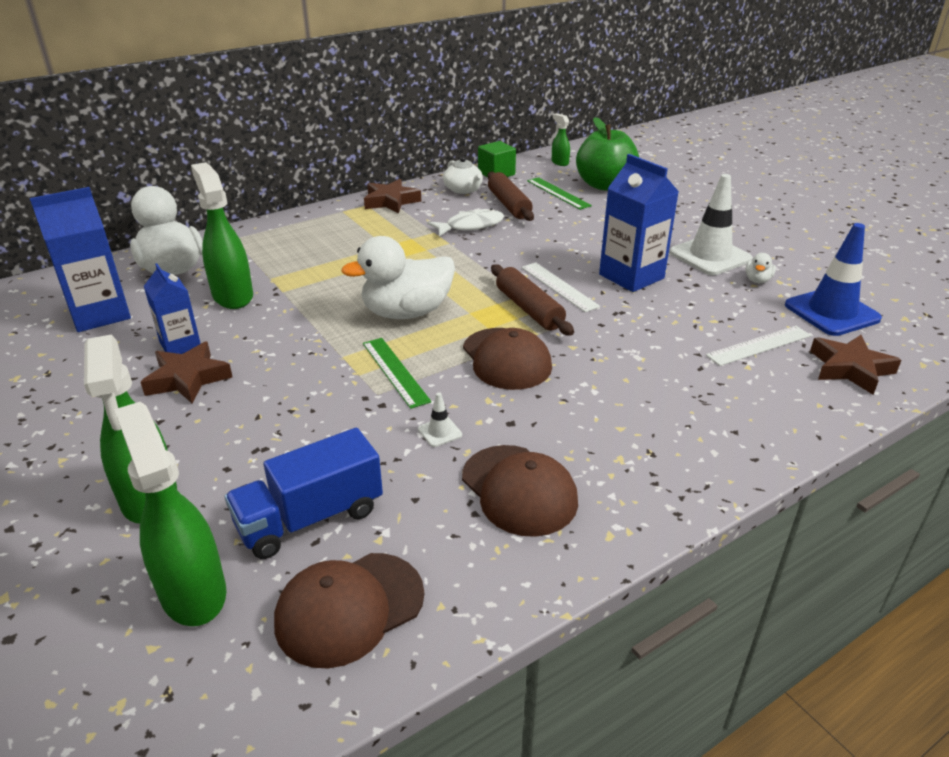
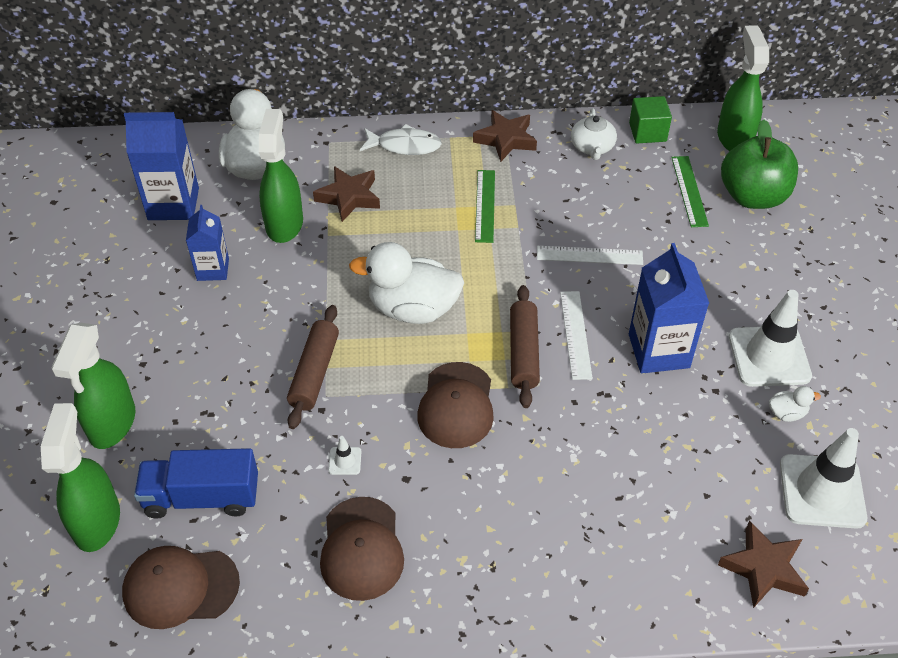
camera: 30 degrees right, 15 degrees up
(188, 379) = (198, 312): brown star -> brown star (349, 197)
(395, 371) = (355, 377): green ruler -> green ruler (485, 205)
(470, 226) = (557, 209): white fish -> white fish (404, 146)
(509, 205) = (621, 190): brown rolling pin -> brown rolling pin (314, 372)
(559, 162) = (734, 137): green spray bottle -> green spray bottle, size x2.01
(757, 280) = (787, 413): white duck -> white duck turned 150 degrees counterclockwise
(759, 345) = (701, 498): white ruler -> white ruler (589, 255)
(831, 312) = (822, 491): blue traffic cone -> white traffic cone

